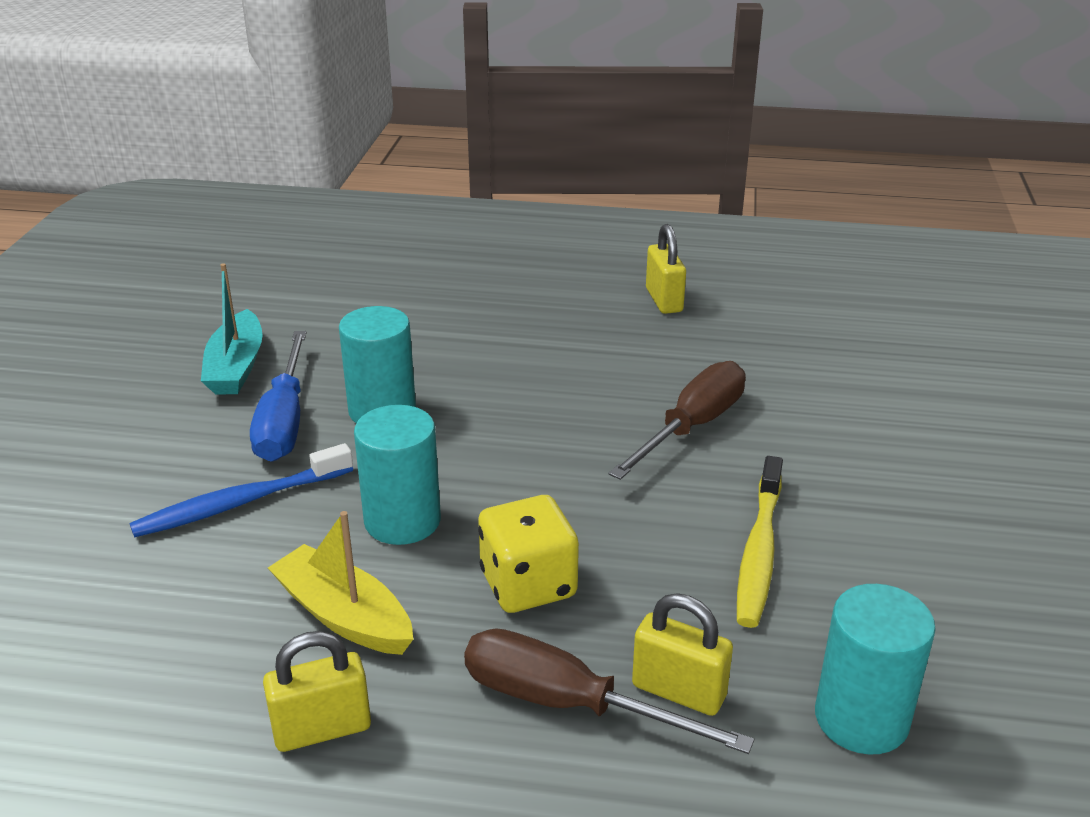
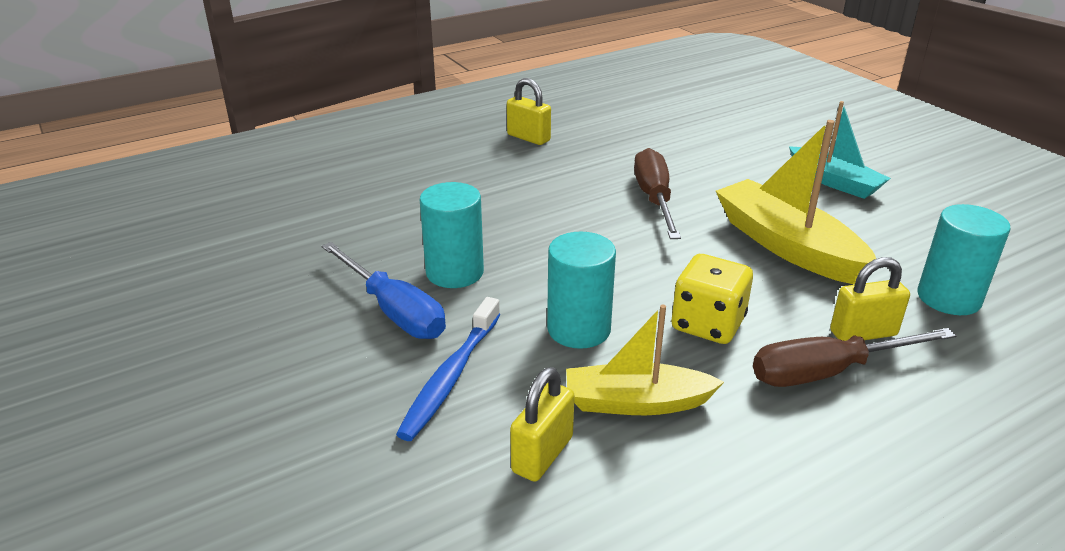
camera: 40 degrees left, 0 degrees up
(236, 367) = (293, 294): turquoise boat -> turquoise boat (834, 182)
(322, 729) = (733, 472): yellow padlock -> yellow padlock (542, 454)
(759, 551) = (787, 245): yellow toothbrush -> yellow boat

